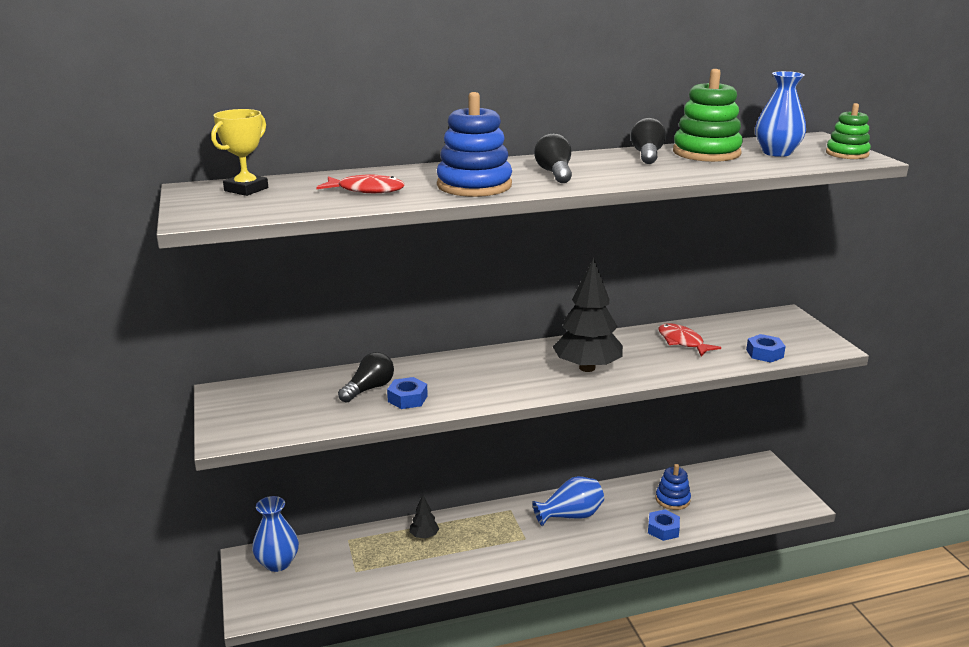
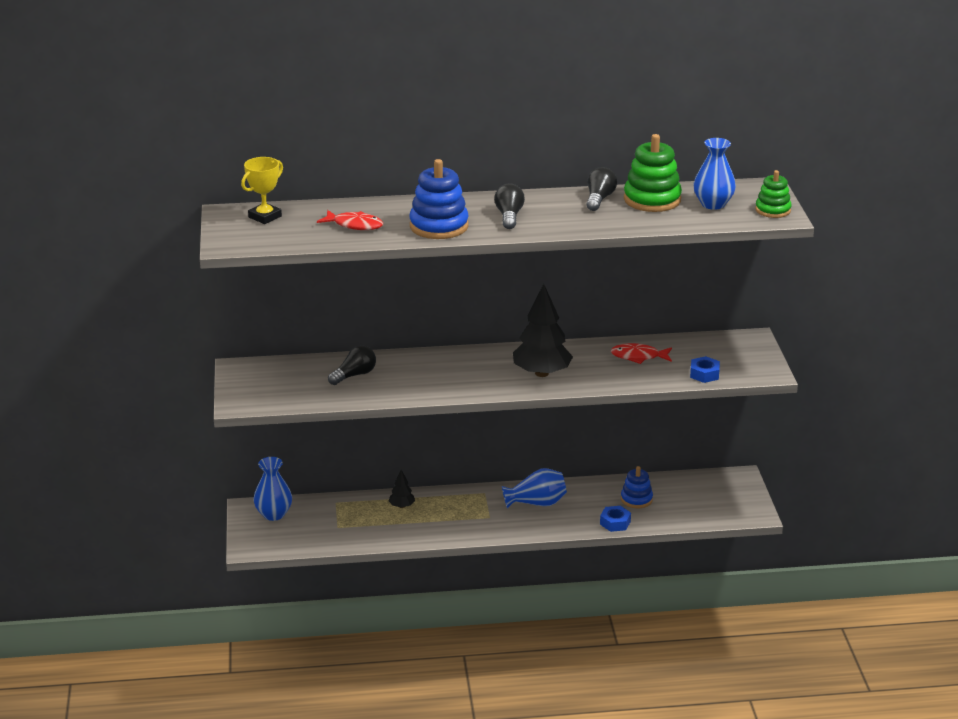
camera: 10 degrees right, 5 degrees up
(407, 399) = (383, 386): blue nut -> none
(682, 342) = (638, 357): red fish -> red fish turned 60 degrees counterclockwise

